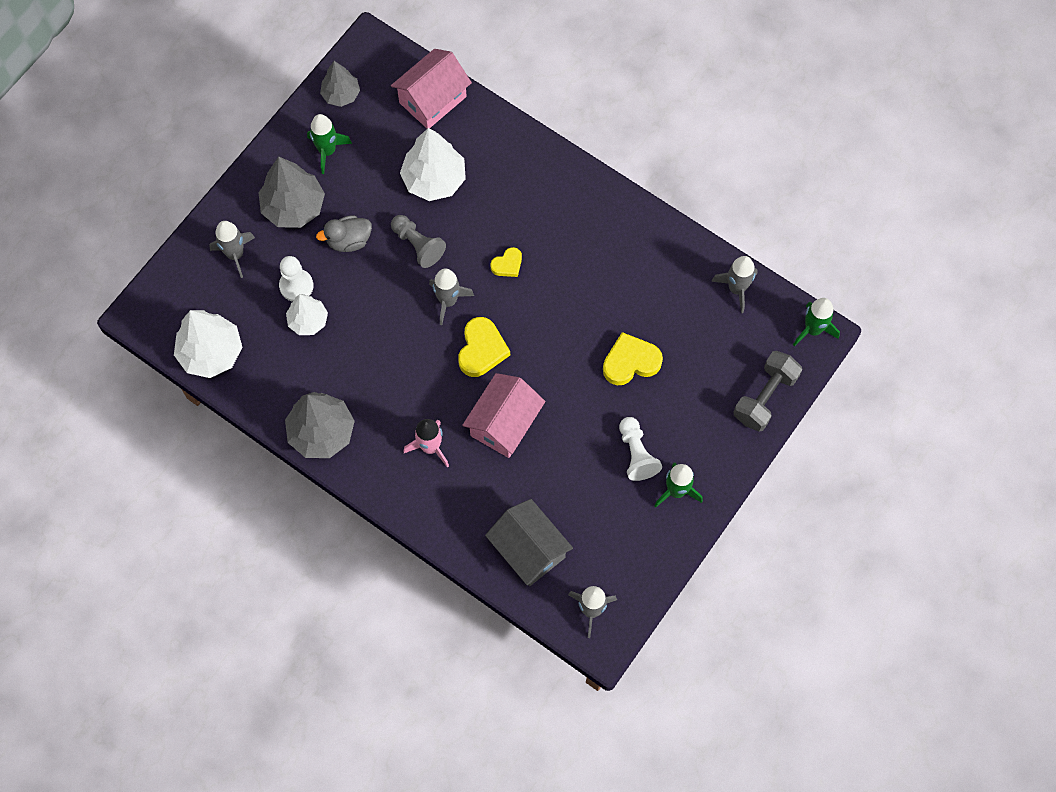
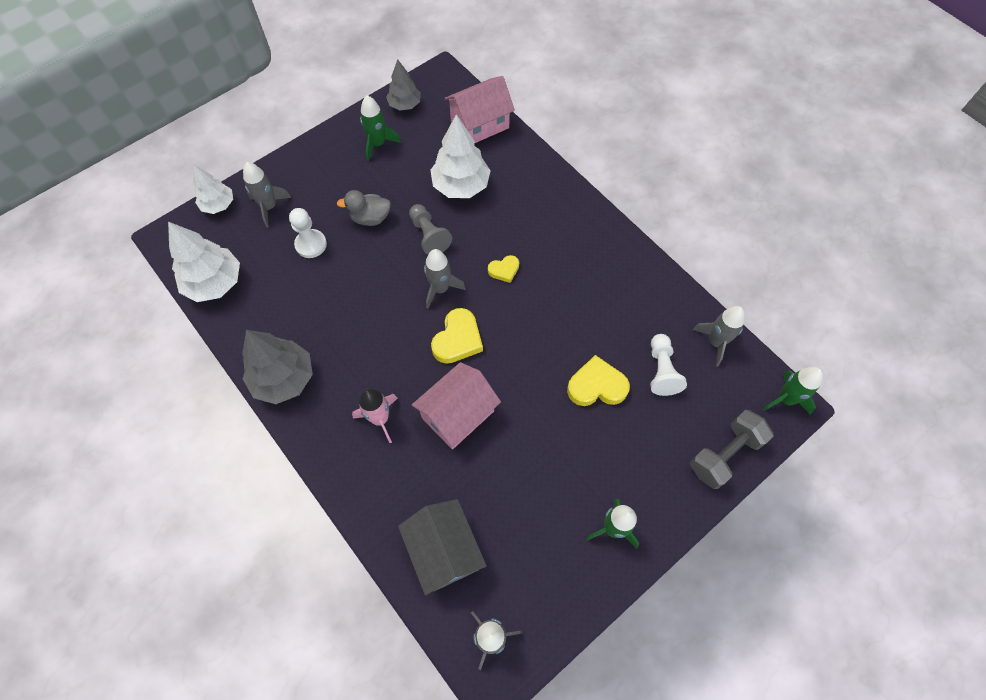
camera: 15 degrees right, 5 degrees down
(294, 207) = (333, 181): grey tree -> none
(308, 321) = (310, 276): white tree -> white tree (218, 205)
(636, 454) = (580, 478): white pawn -> white pawn (661, 370)

